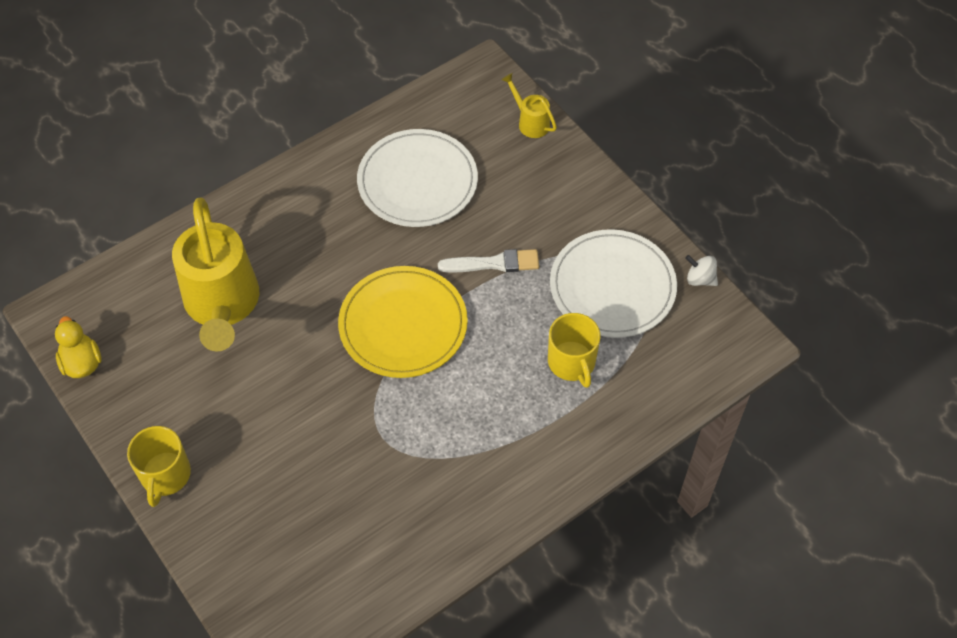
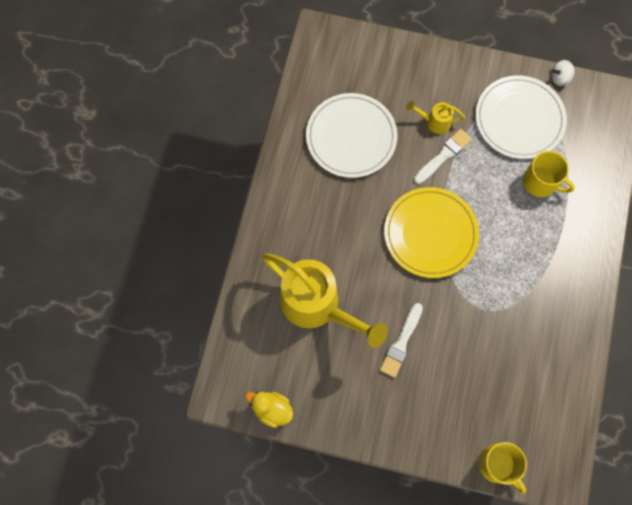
camera: 40 degrees left, 15 degrees up
(165, 475) = (390, 433): yellow mug -> yellow mug (497, 465)
(265, 401) = (401, 343): none -> white brush
(530, 122) = (378, 48): yellow watering can -> yellow watering can (434, 122)

